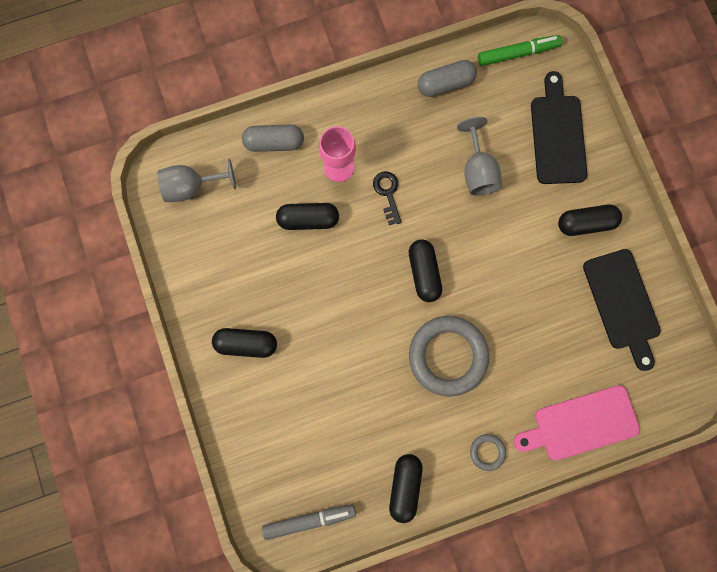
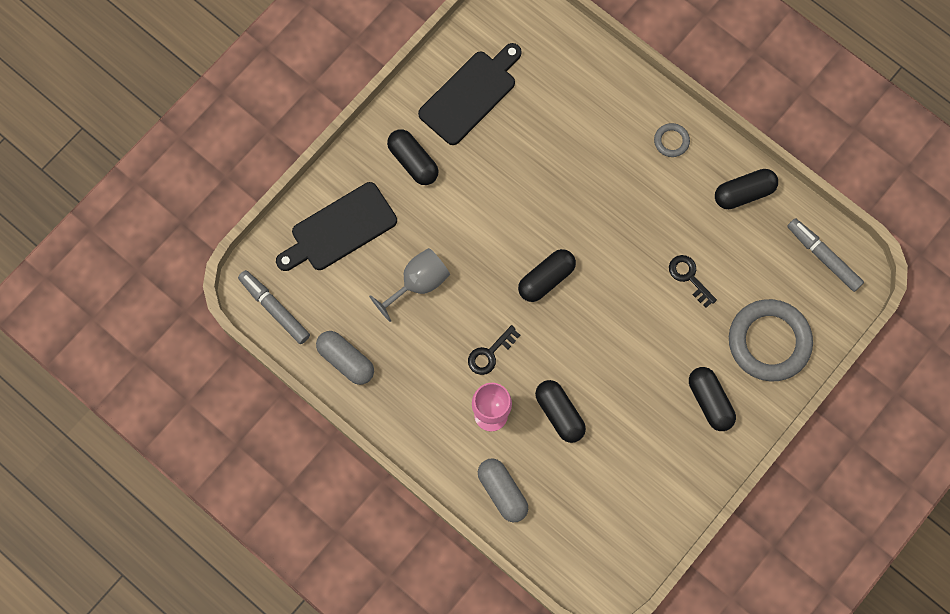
camera: 120 degrees left, 5 degrees down
(191, 186) = (594, 546): grey goblet -> none
(358, 391) = (689, 277): none -> black key
(448, 356) = (609, 217): grey ring -> grey ring (769, 342)
(518, 53) = (274, 309): green marker -> grey marker
(581, 424) = (598, 77): pink cutting board -> none

